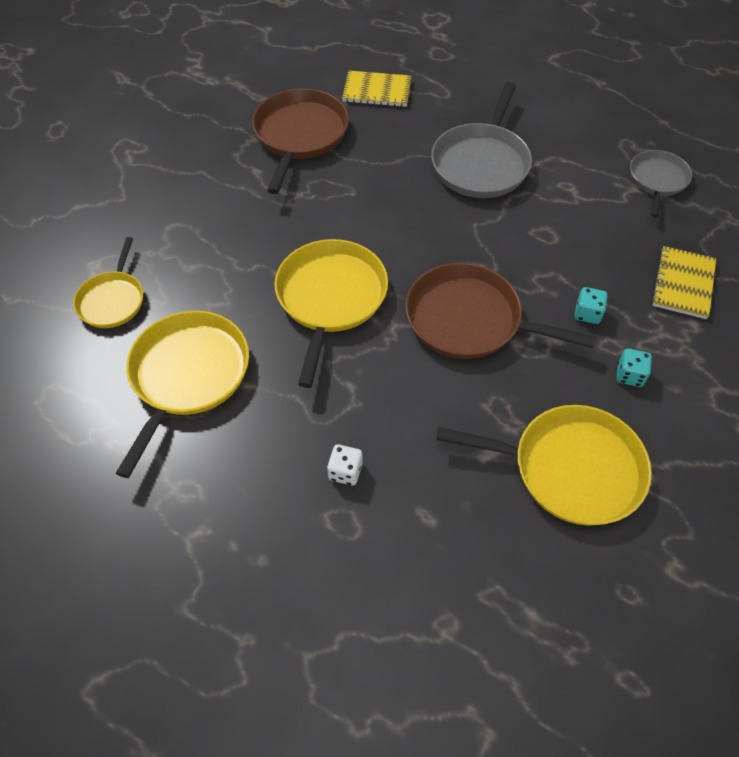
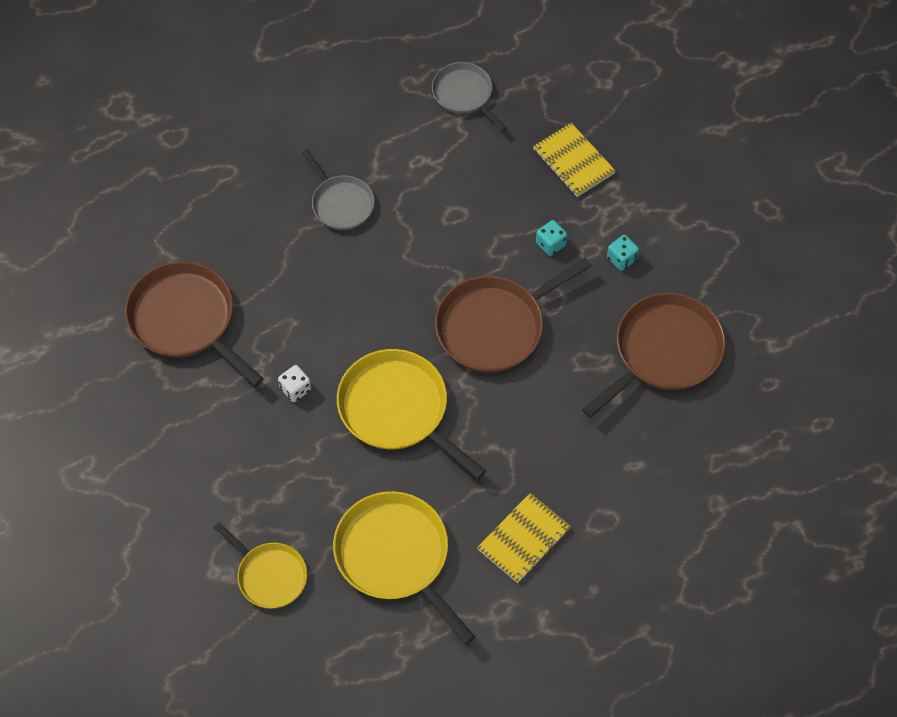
camera: 55 degrees left, 5 degrees up
(345, 471) = (563, 495): white dice -> white dice (295, 389)
(377, 91) = (179, 221): yellow notebook -> yellow notebook (523, 539)
(481, 163) = (341, 203): grey pan -> grey pan, size x0.60
(569, 469) = (664, 352): yellow pan -> brown pan

